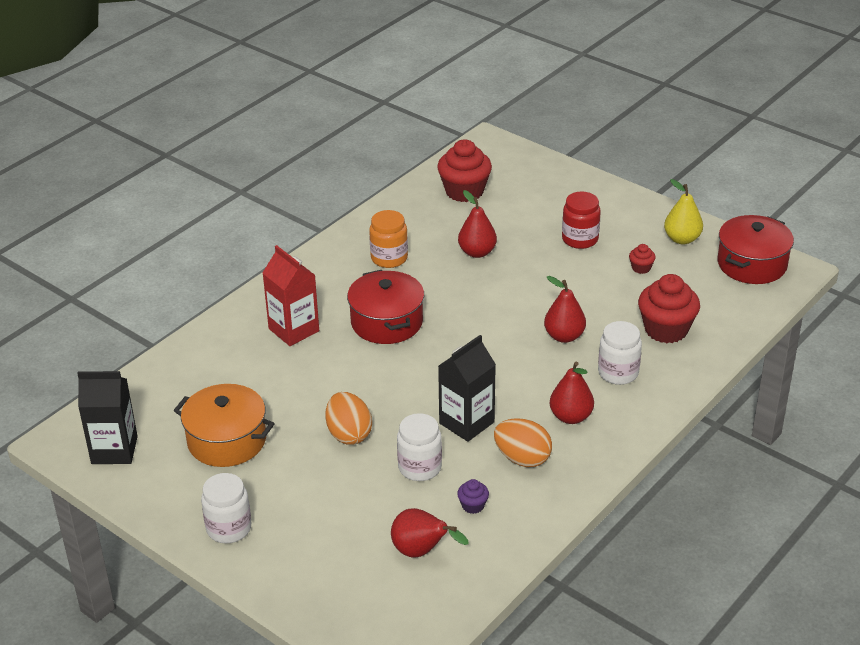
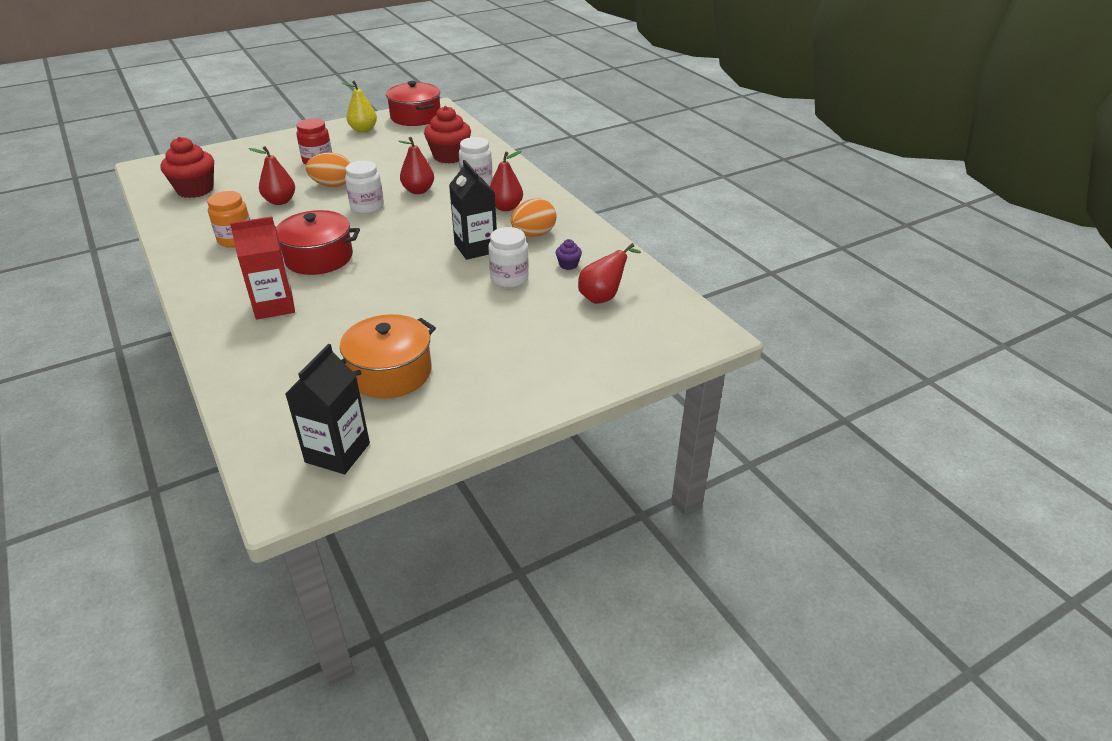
camera: 70 degrees left, 0 degrees up
(229, 528) = (510, 392): white jar -> white jar (367, 207)
(349, 434) = (441, 304): orange egg -> orange egg (332, 185)
(641, 268) = (376, 149): red cupcake -> none

